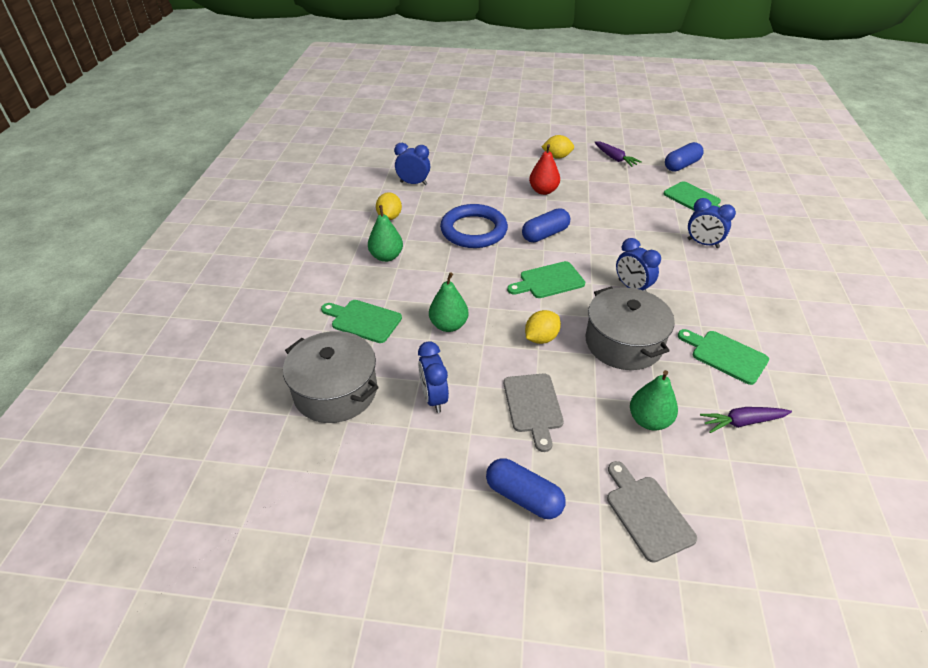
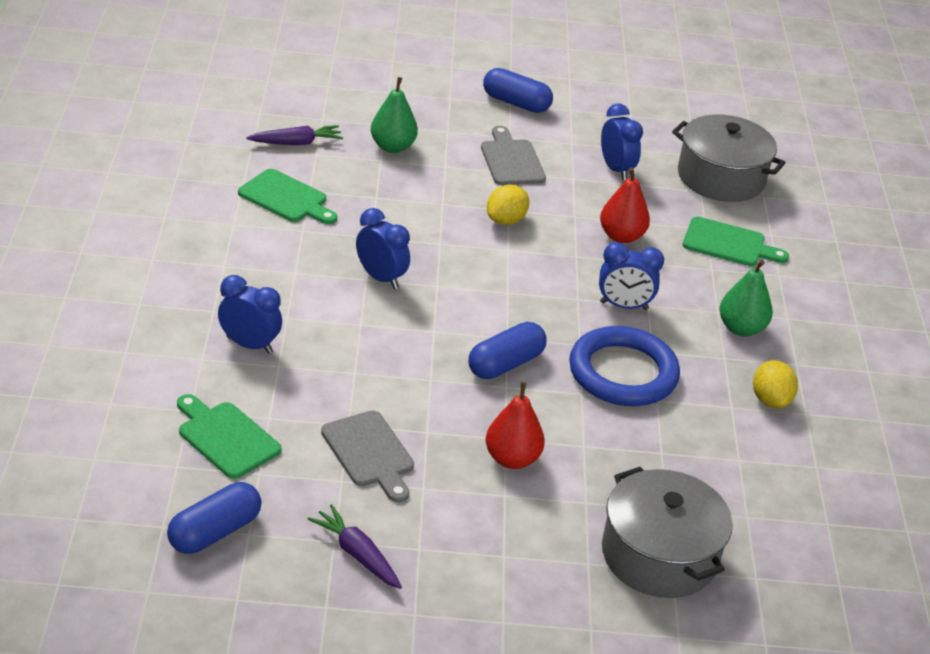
camera: 170 degrees right, 5 degrees down
(413, 183) = (762, 478): blue clock -> blue clock (624, 306)
(448, 325) = (621, 236): green pear -> red pear
(548, 281) = (498, 289): green cutting board -> none
(557, 157) = (485, 559): yellow lemon -> none
(624, 343) = (405, 213): grey pot -> grey pot (659, 555)
(647, 513) = (410, 91): grey cutting board -> grey cutting board (370, 453)

